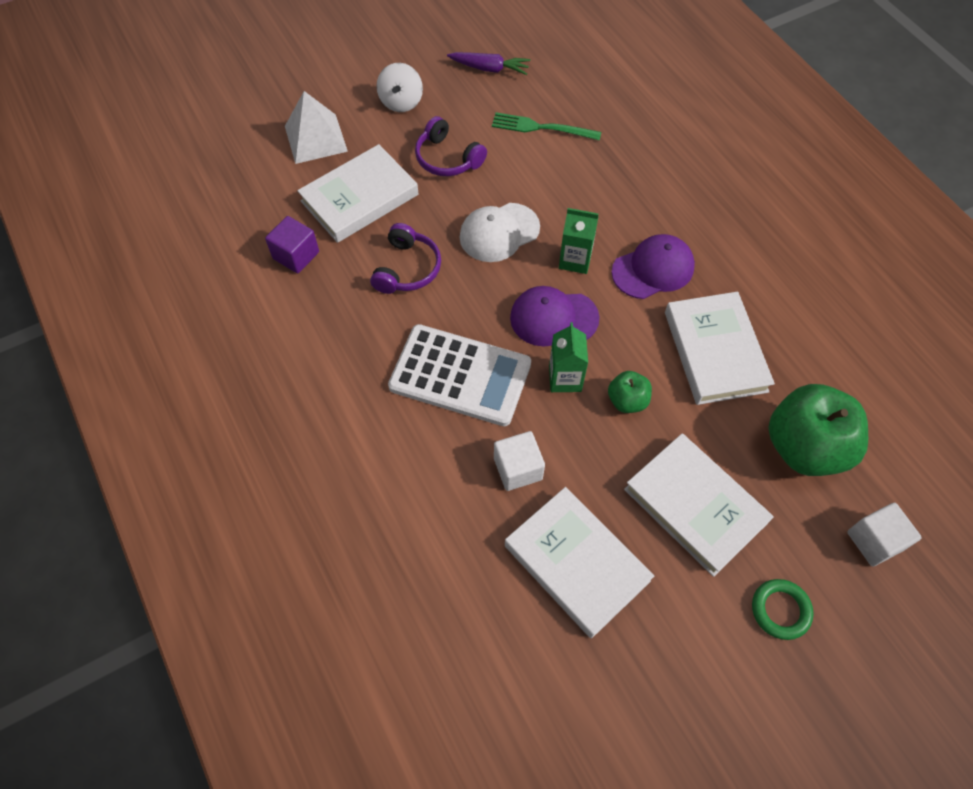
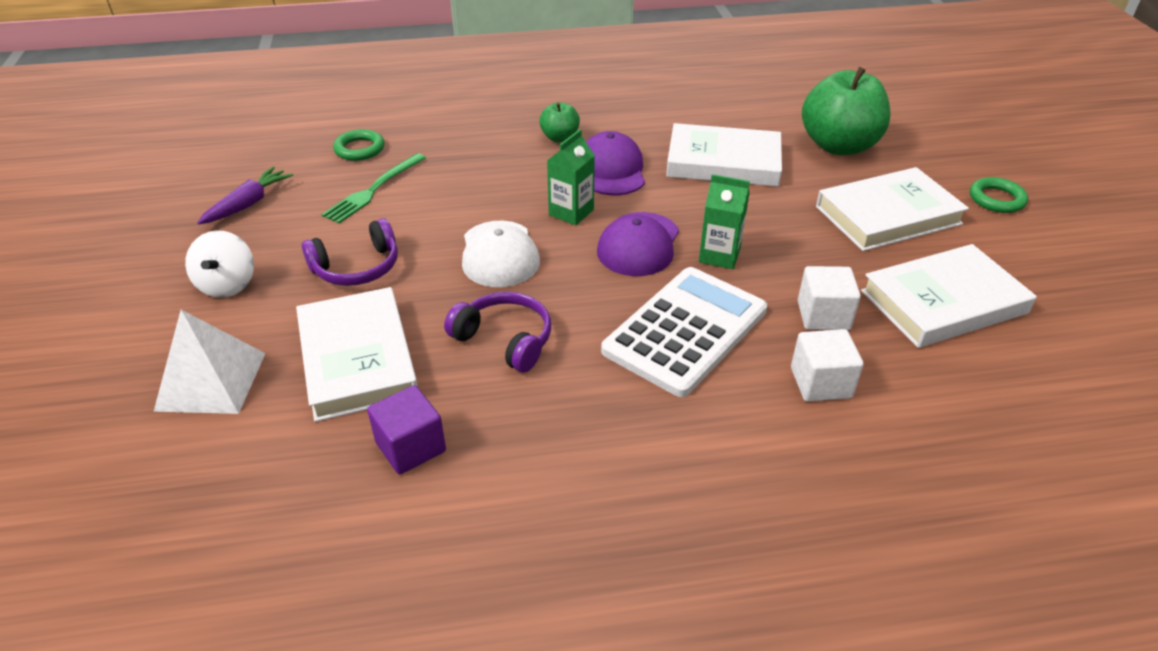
camera: 70 degrees left, 20 degrees down
(401, 102) = (227, 285): white spinning top -> white spinning top turned 60 degrees clockwise
(591, 96) = (359, 149): none -> green ring
(627, 401) = (760, 224): green apple -> green apple (560, 138)
(874, 541) = (933, 140): white cube -> white cube (820, 383)

